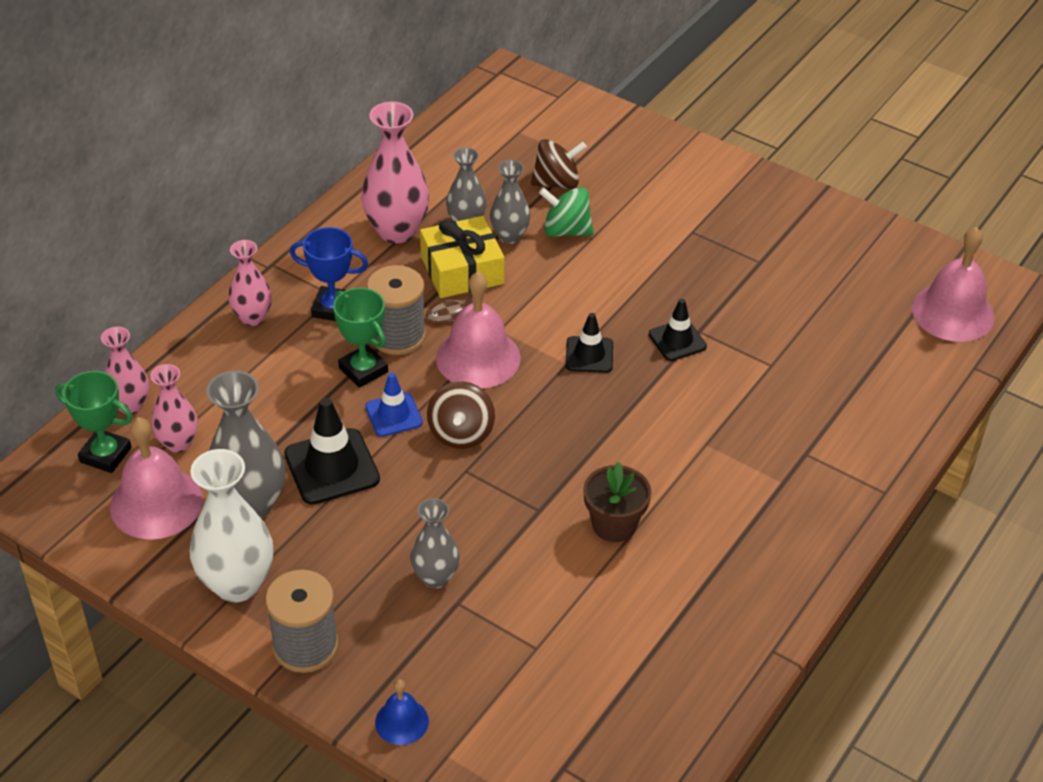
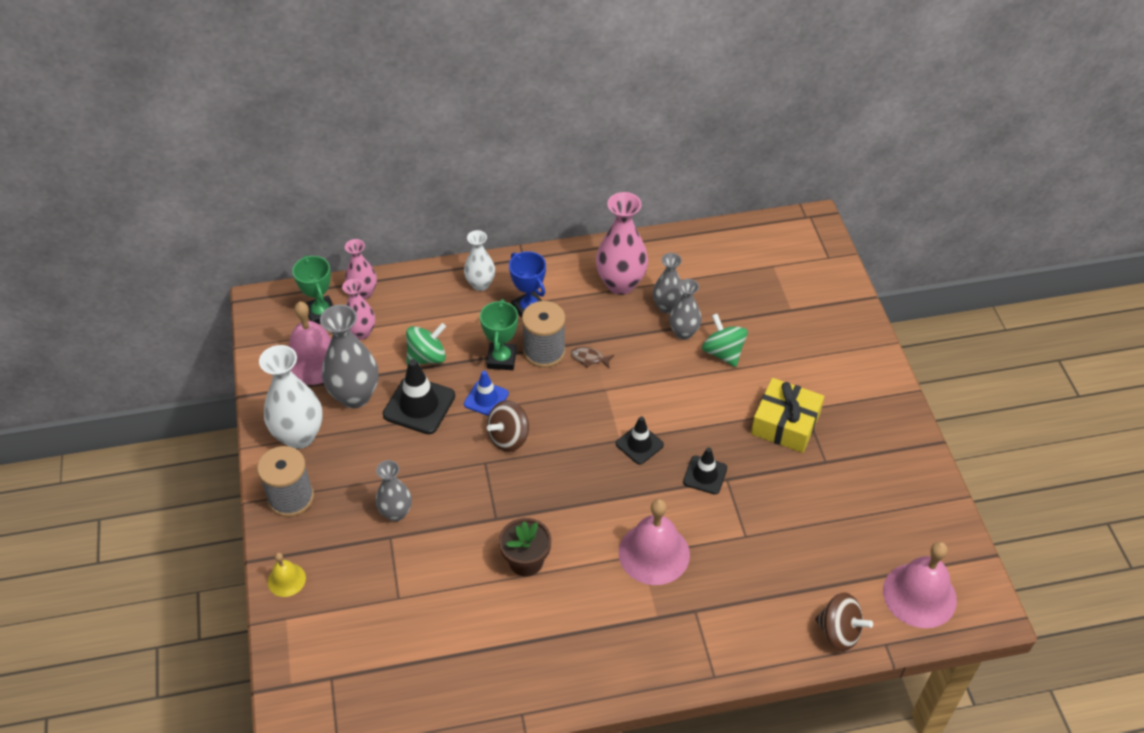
camera: 45 degrees right, 5 degrees up
(252, 317) = (480, 284): pink vase -> white vase
(282, 419) = (427, 357): none -> green spinning top
(401, 721) = (286, 580): blue bell -> yellow bell
(462, 270) = (629, 335): yellow gift -> yellow gift (785, 424)
(478, 358) = (573, 398): pink bell -> pink bell (654, 553)
(557, 182) = (756, 316): brown spinning top -> brown spinning top (839, 632)

